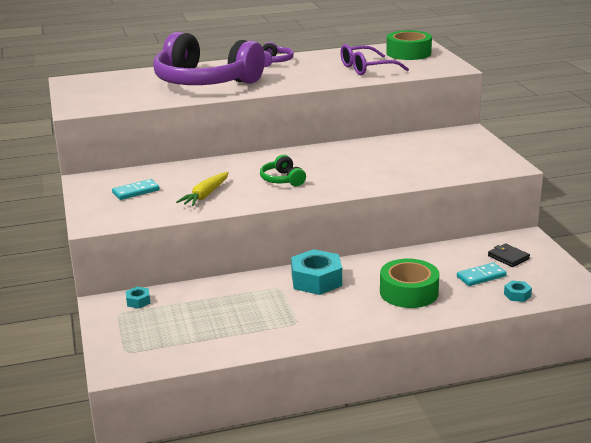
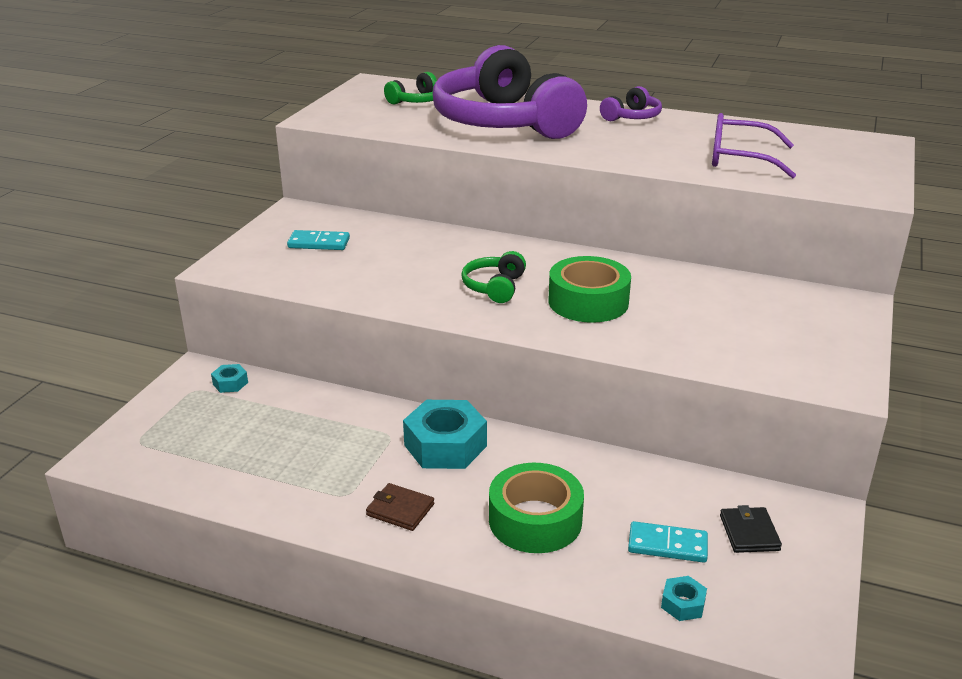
camera: 35 degrees right, 5 degrees up
(125, 83) = (417, 101): none -> green headphones
(205, 195) = (380, 275): yellow carrot -> none
(335, 316) = (400, 510): none -> brown wallet
(408, 53) = (840, 151): green tape -> green tape (588, 302)

